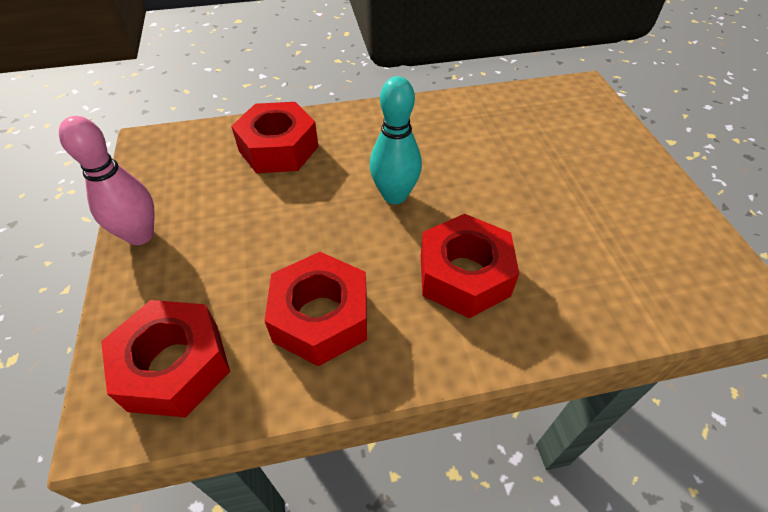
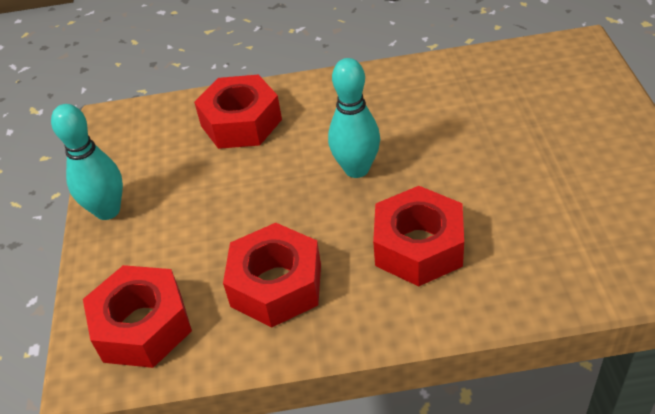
camera: 10 degrees right, 5 degrees down
(140, 235) = (108, 210): pink bowling pin -> turquoise bowling pin

